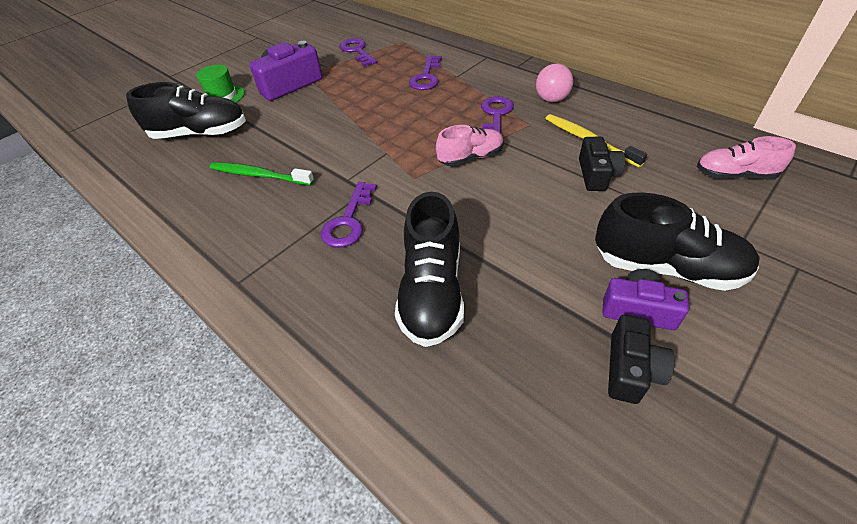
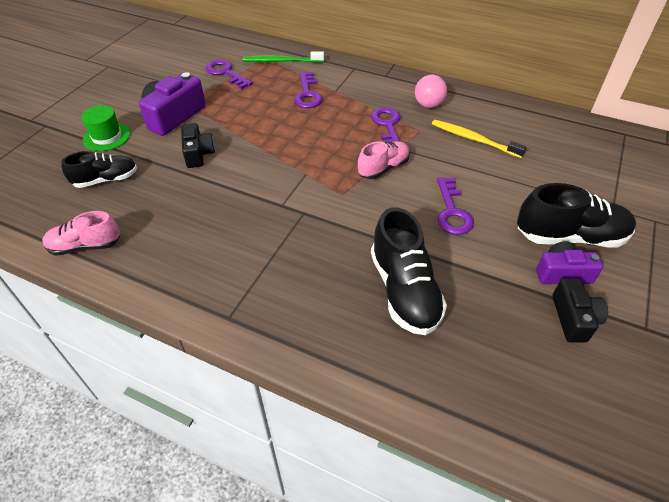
camera: 20 degrees left, 0 degrees up
(200, 134) = (106, 180): black shoe -> black shoe, size x0.63
(259, 175) = (193, 213): green toothbrush -> green toothbrush (281, 61)
(348, 221) = (303, 242): purple key -> purple key (452, 211)
(596, 174) = (491, 169): black camera -> black camera (198, 154)
(734, 175) = (591, 154): pink shoe -> pink shoe (85, 246)

